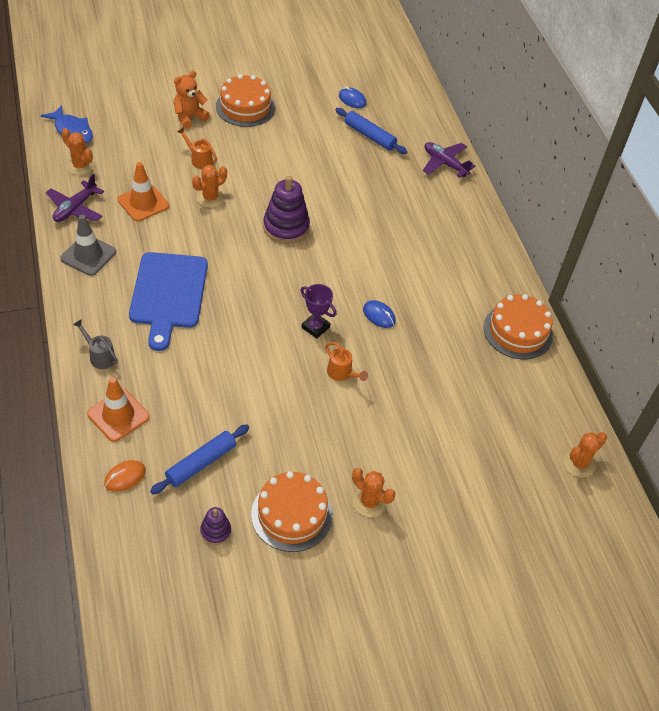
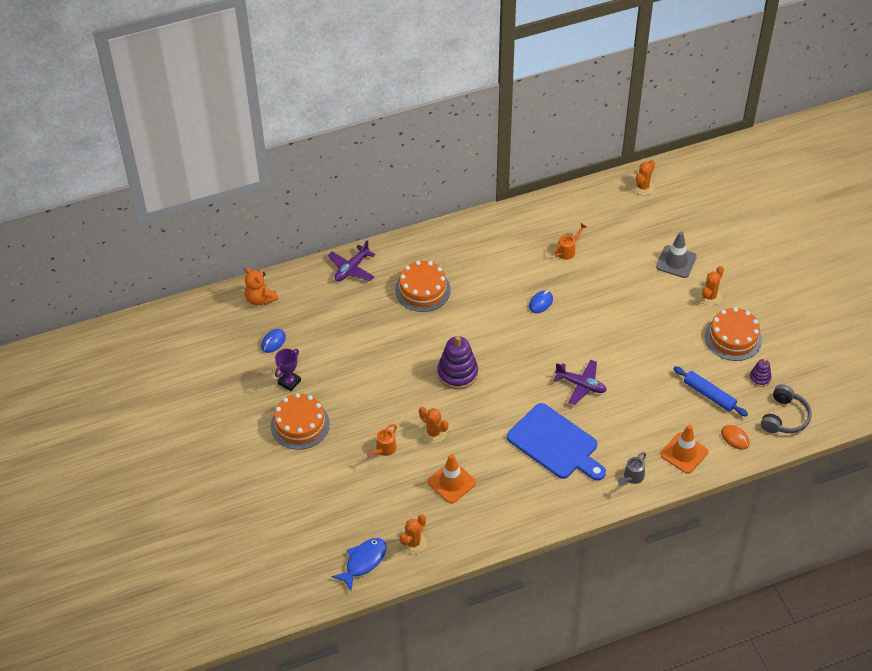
camera: 90 degrees left, 0 degrees up
(75, 208) = (471, 533): purple plane -> purple plane (581, 385)
(88, 255) = (526, 510): grey traffic cone -> grey traffic cone (676, 262)
(142, 546) = (784, 417): none -> grey headphones
(168, 294) = (555, 444): blue cutting board -> blue cutting board turned 45 degrees clockwise
(189, 117) = (324, 468): orange teddy bear -> orange teddy bear (260, 299)
(315, 327) = (563, 341): purple trophy -> purple trophy (289, 382)
(342, 373) = (604, 321): orange watering can -> orange watering can (568, 250)
(370, 136) = (324, 324): blue rolling pin -> none
(518, 331) = (534, 219): orange cake -> orange cake (422, 290)
(579, 463) = (643, 187): orange cactus -> orange cactus turned 75 degrees clockwise

